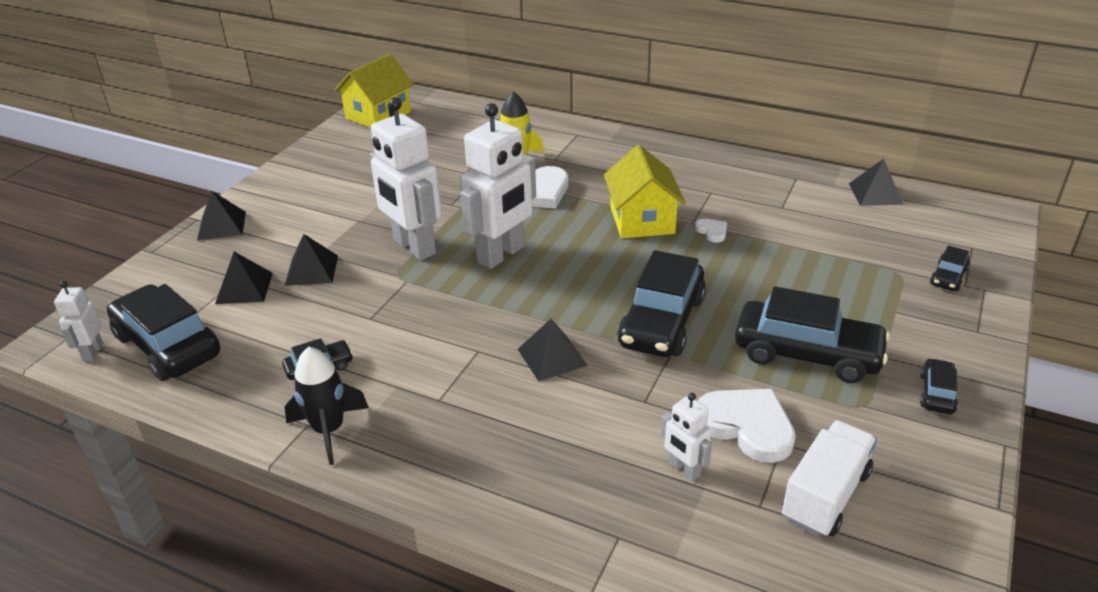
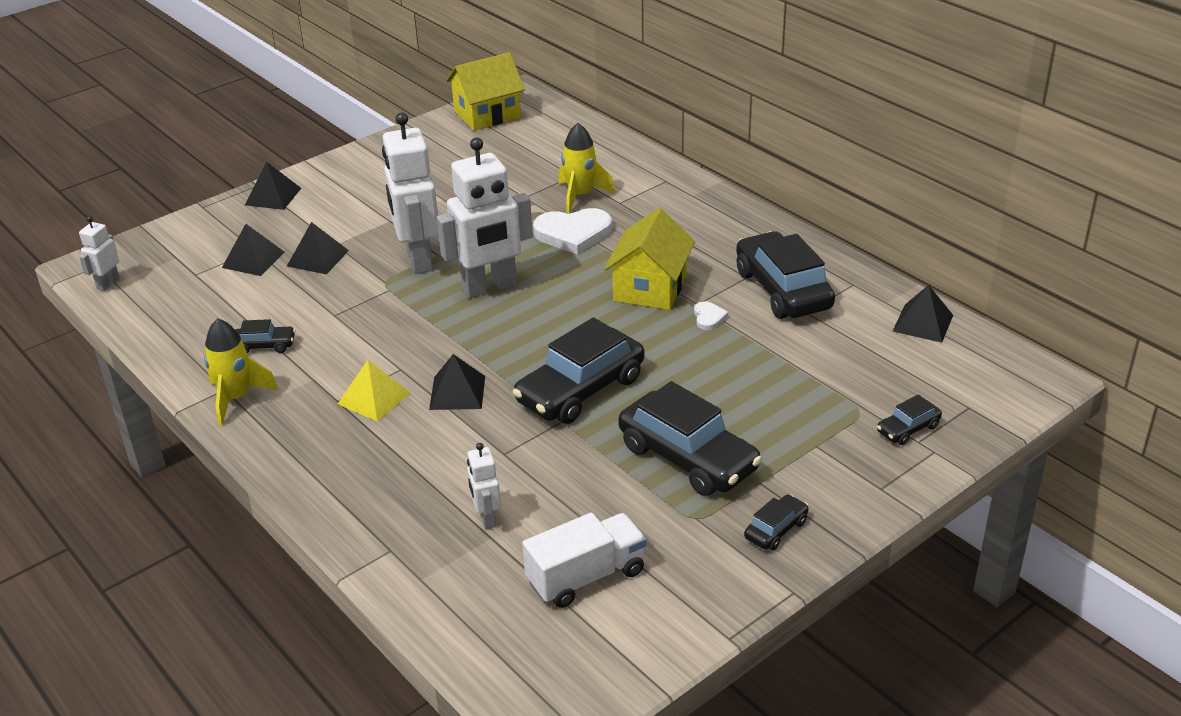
camera: 25 degrees right, 0 degrees up
(168, 345) = (164, 293): black car -> black car (782, 290)
(329, 430) = (237, 398): black rocket -> yellow rocket
(474, 386) = (374, 398): none -> yellow pyramid
(747, 426) = (572, 501): white heart -> none

